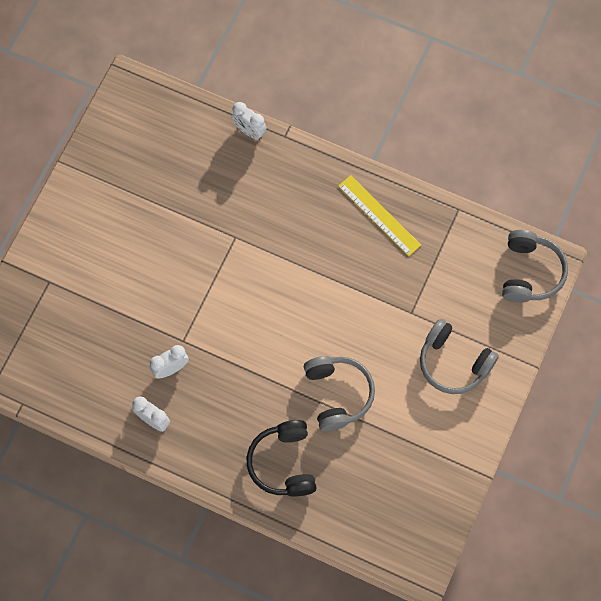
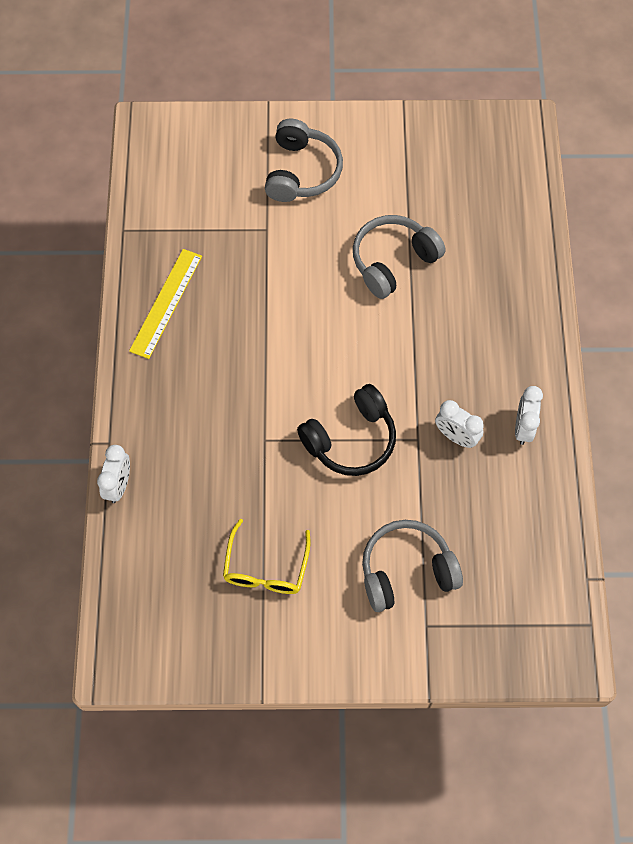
camera: 115 degrees left, 5 degrees down
(142, 199) = (266, 568): none -> yellow glasses
(283, 463) = (494, 281): black headphones -> black headphones (351, 439)
(530, 272) = (166, 140): grey headphones -> grey headphones (406, 571)

